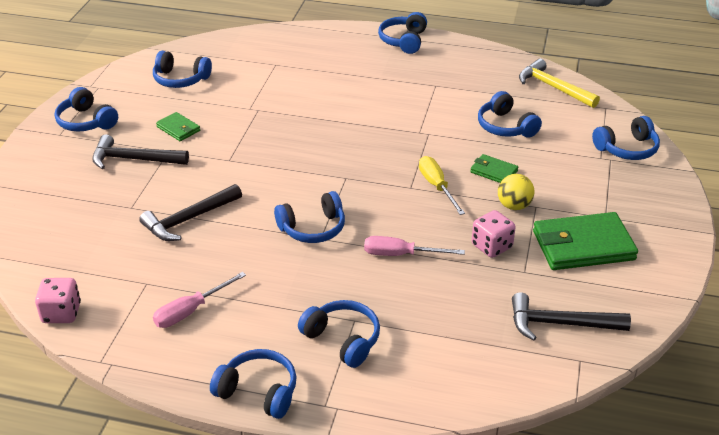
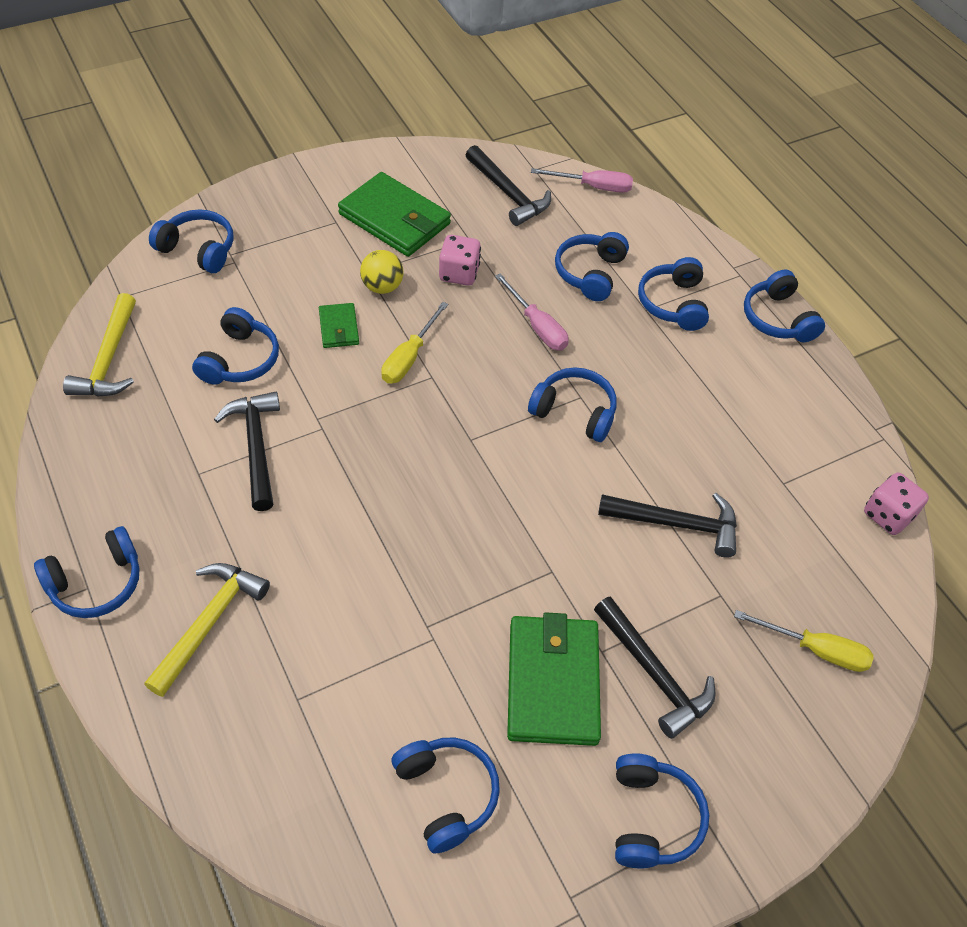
camera: 135 degrees left, 15 degrees up
(56, 219) = (815, 650): none -> yellow screwdriver
(178, 129) = (552, 682): green wallet -> green wallet, size x2.01
(190, 311) = (768, 422): pink screwdriver -> pink screwdriver (593, 187)
(343, 58) = (209, 623): none -> yellow hammer
(422, 314) = (590, 273): none -> blue headphones
(432, 107) = (256, 447): none -> black hammer

